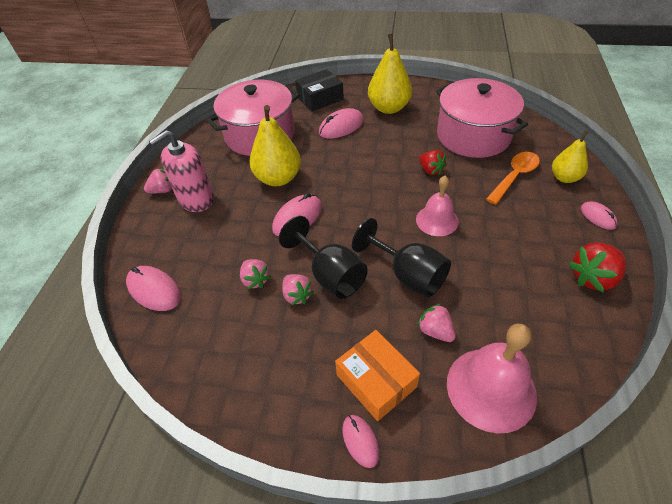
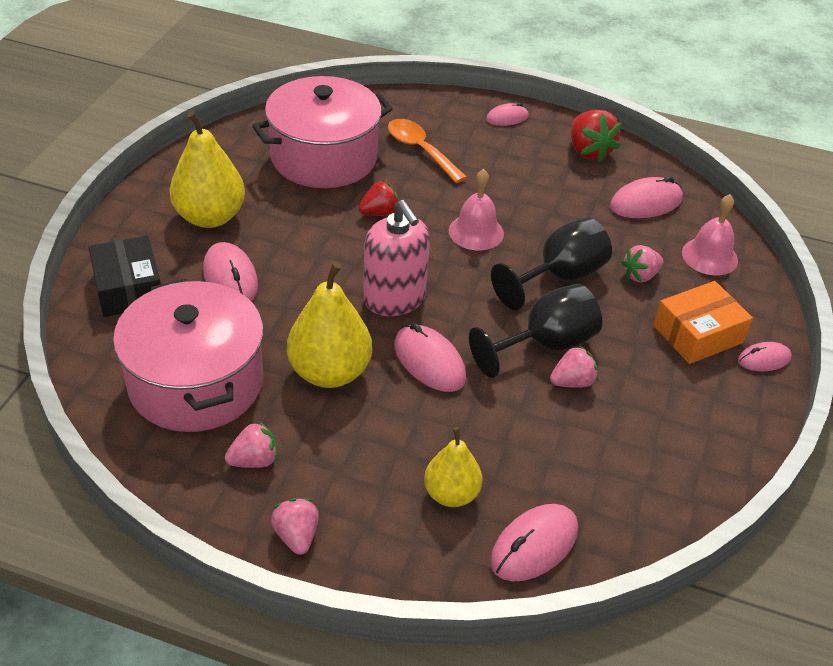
camera: 85 degrees left, 5 degrees down
(196, 199) = (341, 485): pink soap dispenser -> pink soap dispenser (394, 299)
(255, 280) = (538, 422): pink strawberry -> pink strawberry (254, 460)
(491, 388) = (709, 256): pink bell -> pink bell, size x0.64
(543, 328) = (646, 203): none -> pink mouse
(564, 178) = (437, 116): yellow pear -> yellow pear (451, 494)

